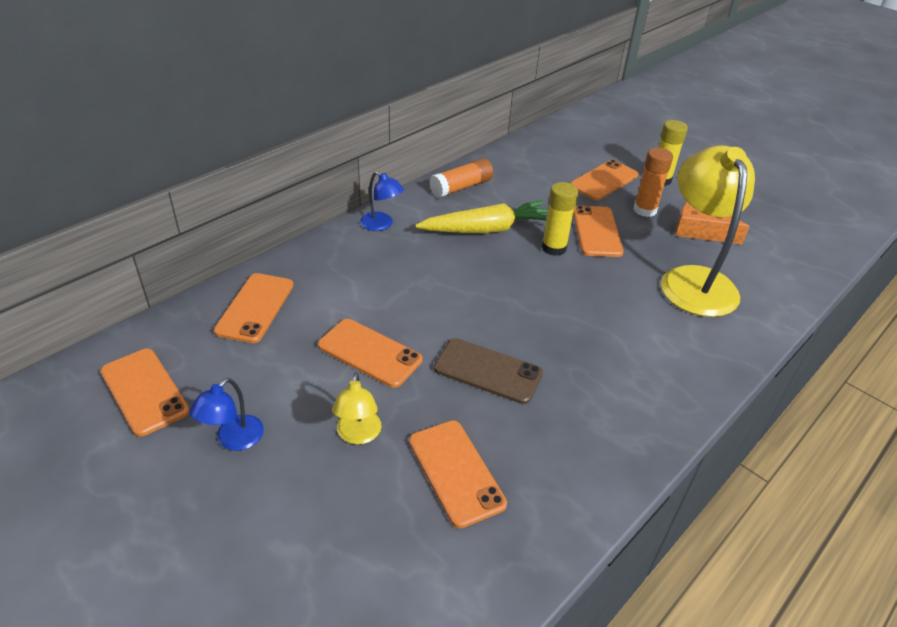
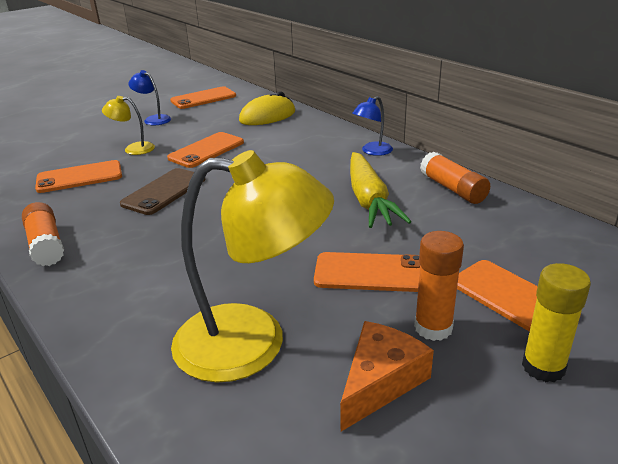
camera: 100 degrees right, 10 degrees down
(255, 308) = (267, 116): orange phone -> yellow mouse
(554, 248) = (334, 237): yellow glue stick -> none
(623, 445) = (46, 245): none -> orange glue stick

